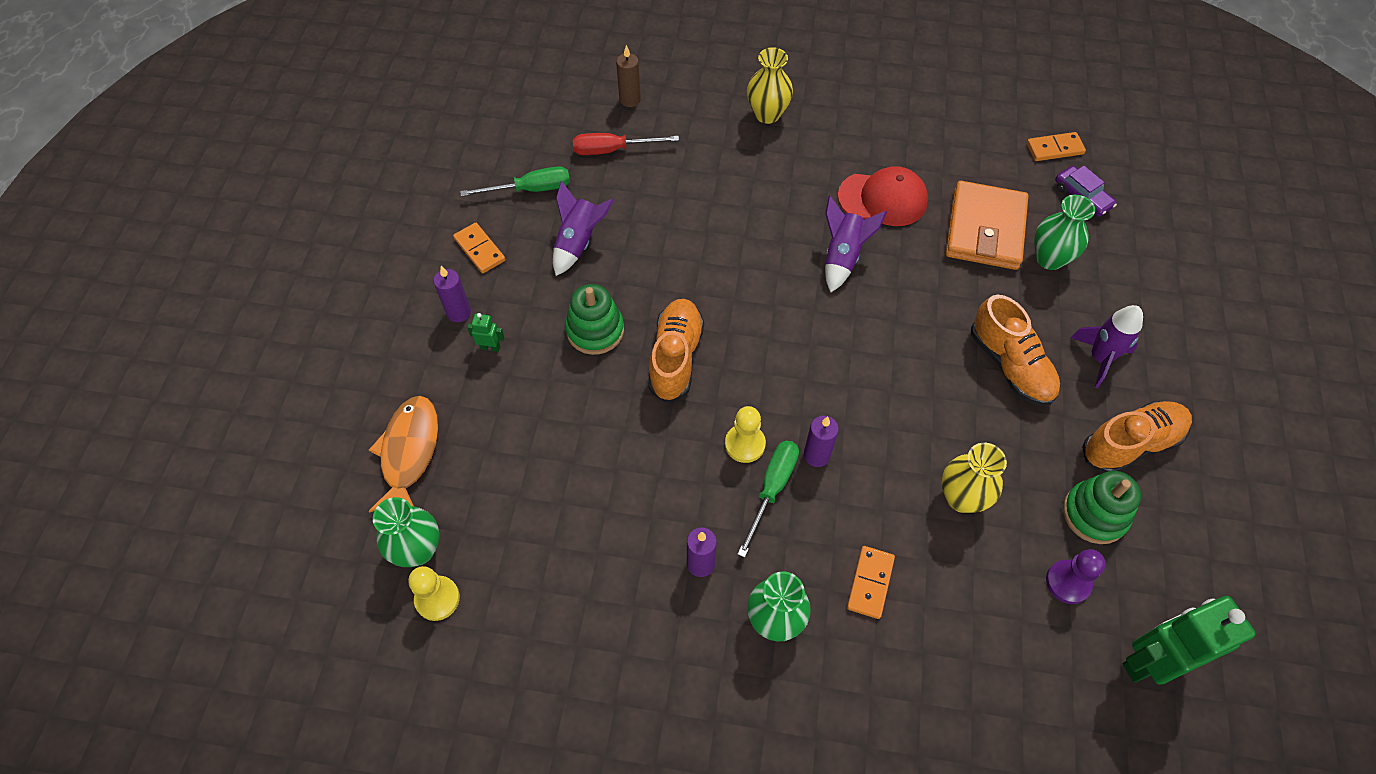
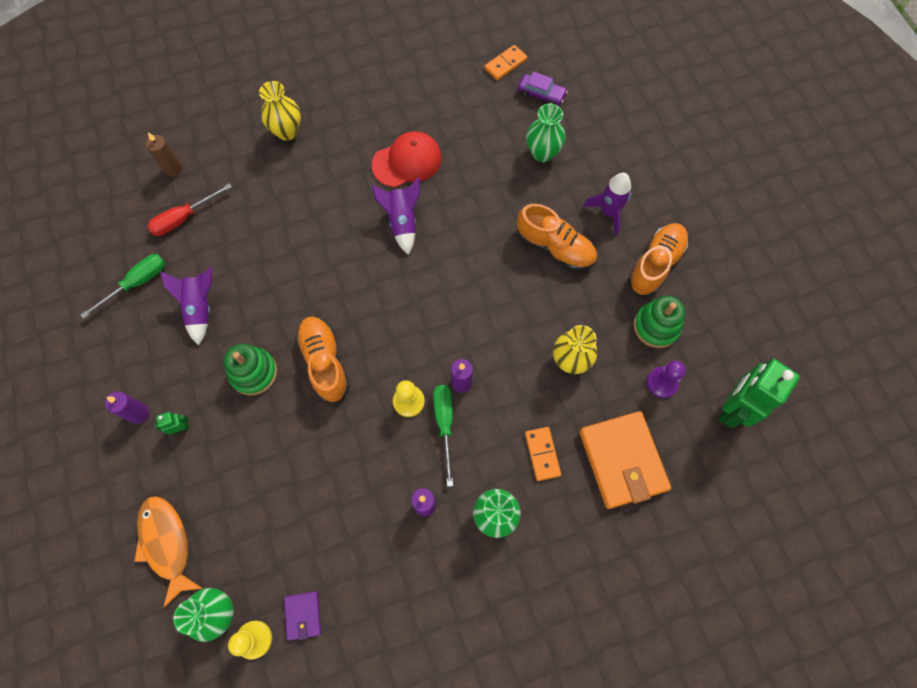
camera: 30 degrees left, 10 degrees up
(480, 249) = (125, 354): orange domino -> none
(501, 604) = (303, 615): none -> purple wallet
(985, 229) = (489, 151): orange wallet -> orange wallet (622, 460)

